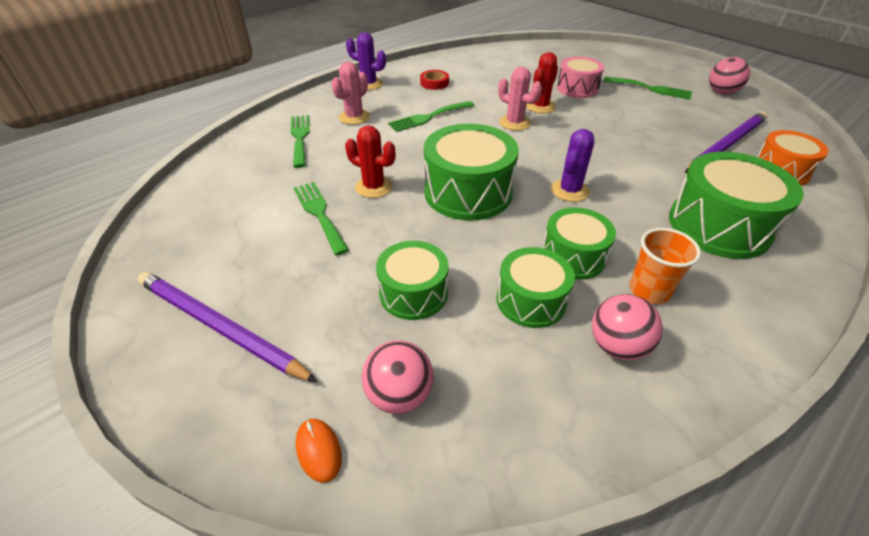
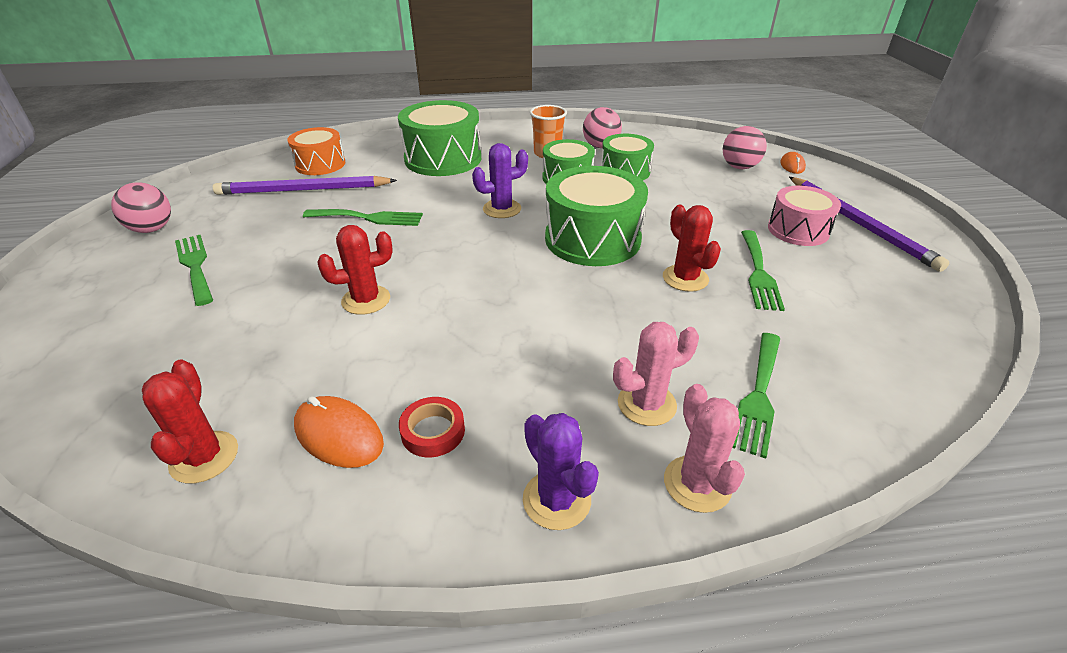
camera: 145 degrees left, 5 degrees down
(413, 293) = (702, 197): green drum -> none
(428, 117) = (532, 350): green fork -> green fork (369, 218)
(466, 72) = (339, 435): none -> orange mouse
(499, 56) = (204, 457): none -> red cactus
(514, 123) = (437, 290): pink cactus -> pink cactus (697, 484)
(577, 88) = (265, 307): pink drum -> pink drum (798, 230)

